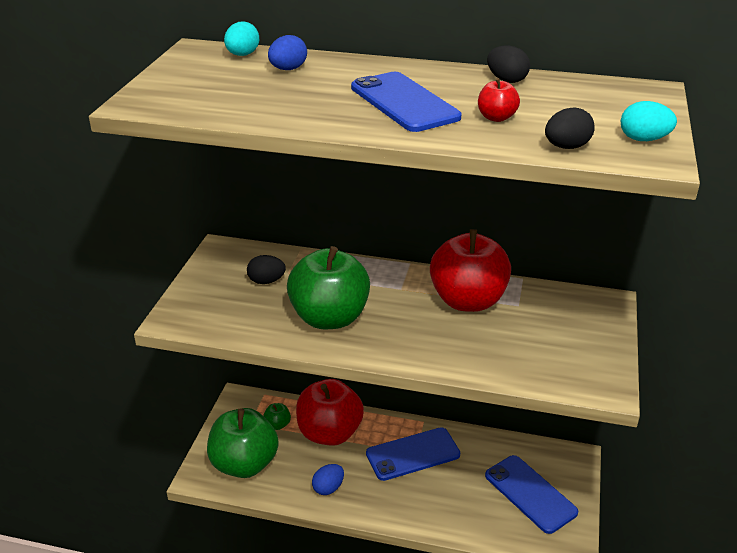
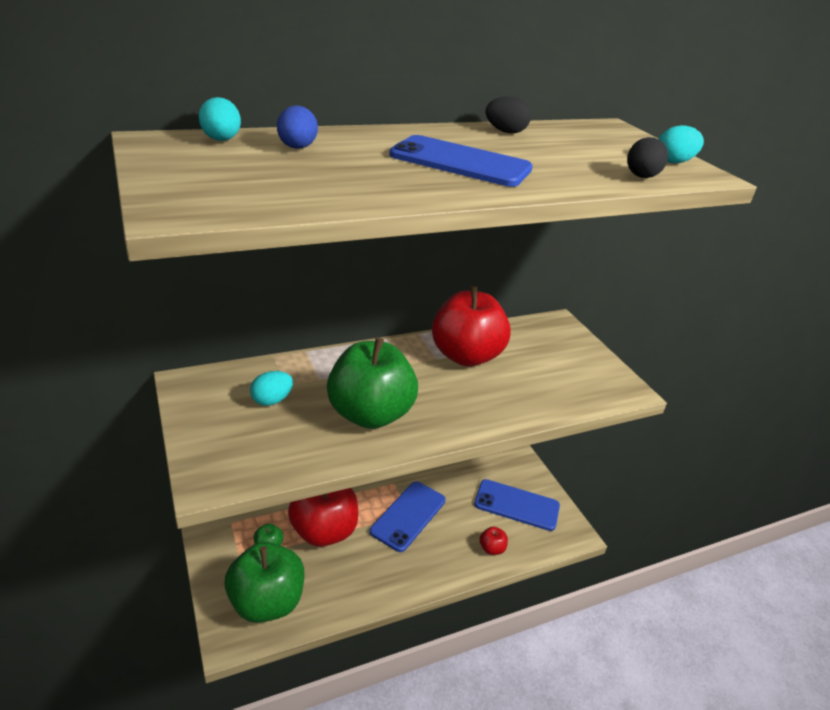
camera: 40 degrees left, 0 degrees up
(266, 281) = (272, 400): black egg -> turquoise egg
(328, 488) = (363, 583): blue egg -> none
(496, 118) = (553, 163): red apple -> red apple (491, 548)

